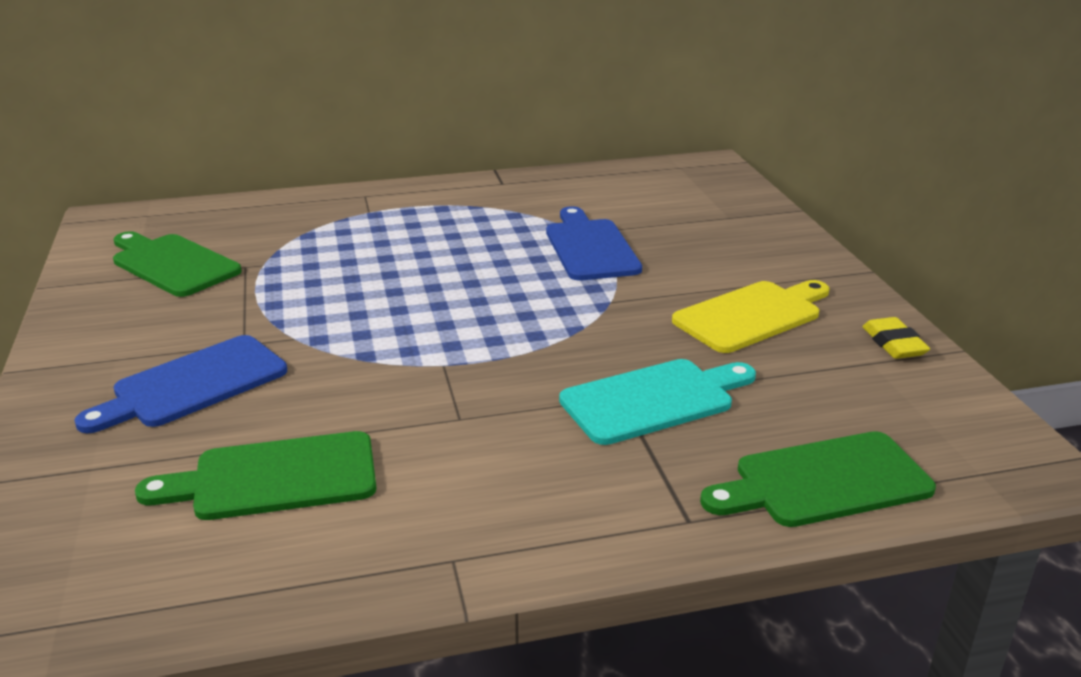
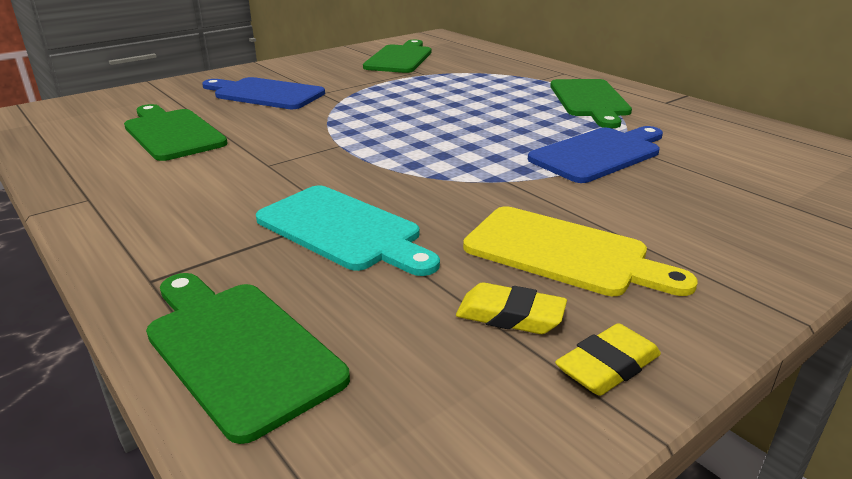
camera: 65 degrees right, 0 degrees up
(461, 210) = (590, 101): none -> green cutting board
(826, 359) = (510, 316): none -> yellow eraser

